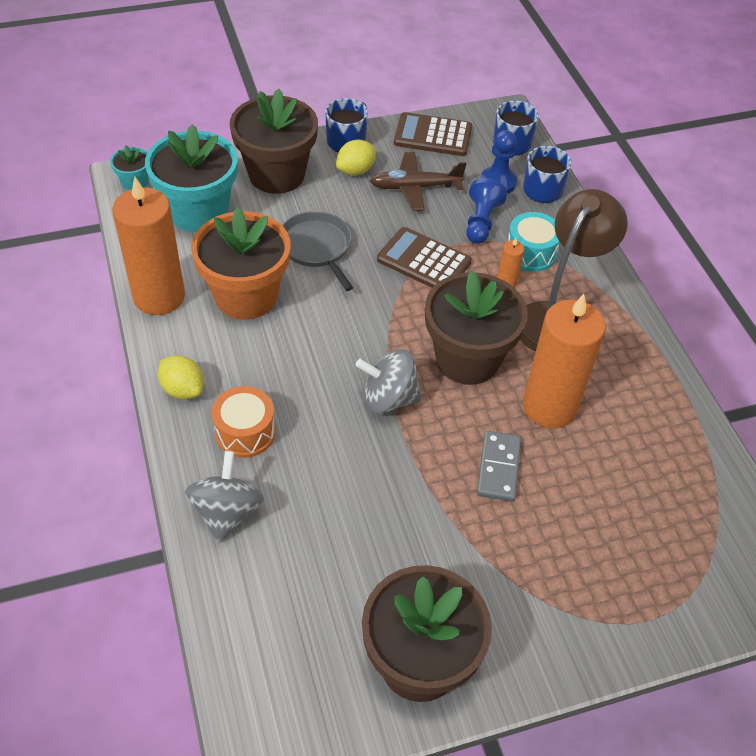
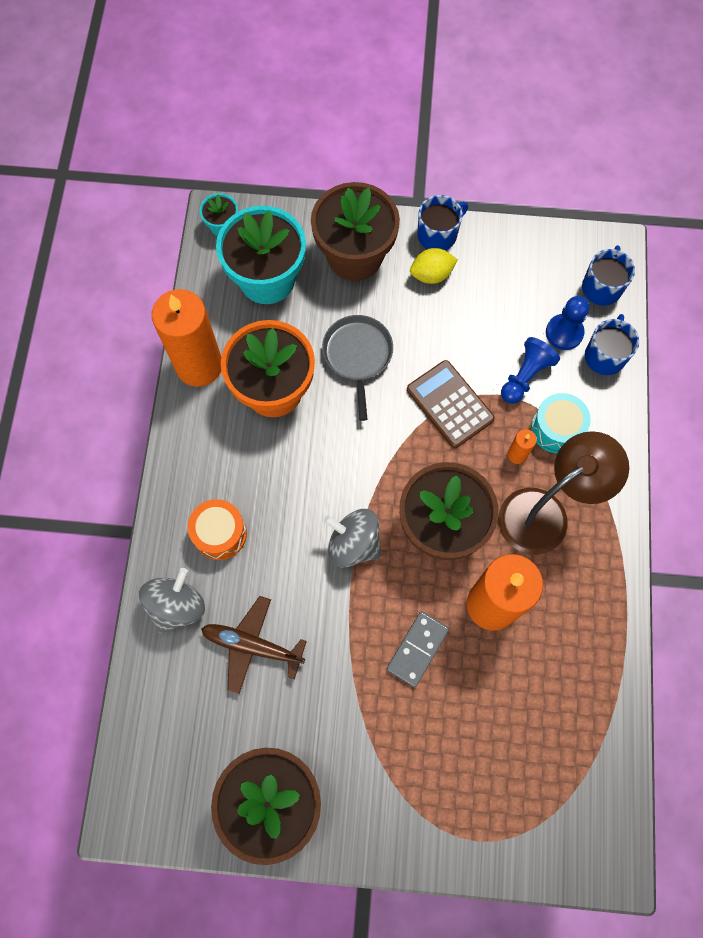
camera: 25 degrees right, 20 degrees up
(183, 389) = (185, 471): yellow lemon -> none
(415, 187) = (480, 313): brown plane -> brown plane (253, 646)
(433, 136) = (526, 253): brown calculator -> none

